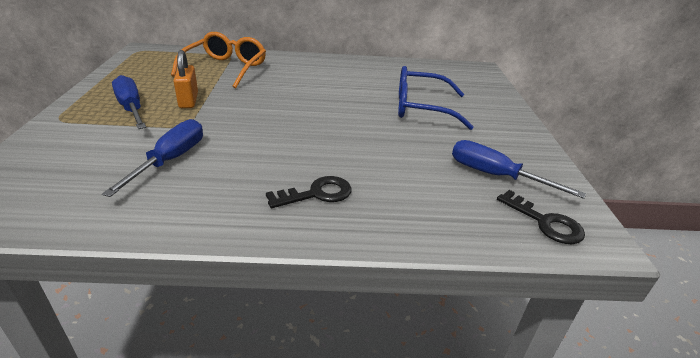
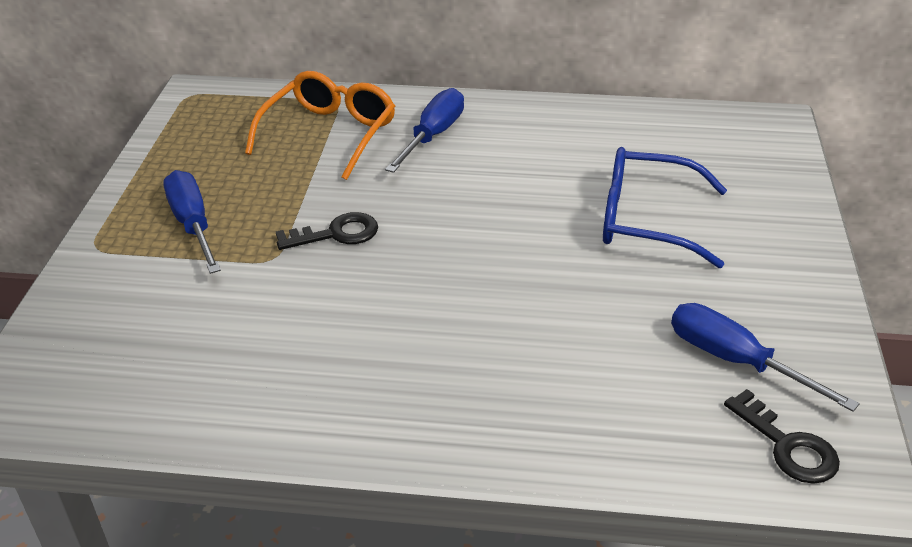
camera: 10 degrees right, 5 degrees up
(170, 160) = (257, 324): blue screwdriver -> blue screwdriver (433, 136)
(188, 100) = (275, 208): orange padlock -> none
(317, 194) = (460, 387): black key -> black key (336, 234)

